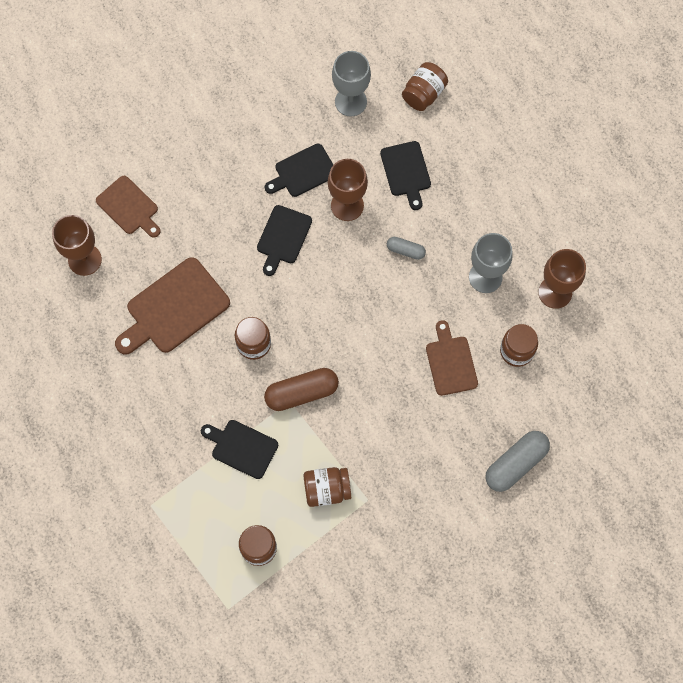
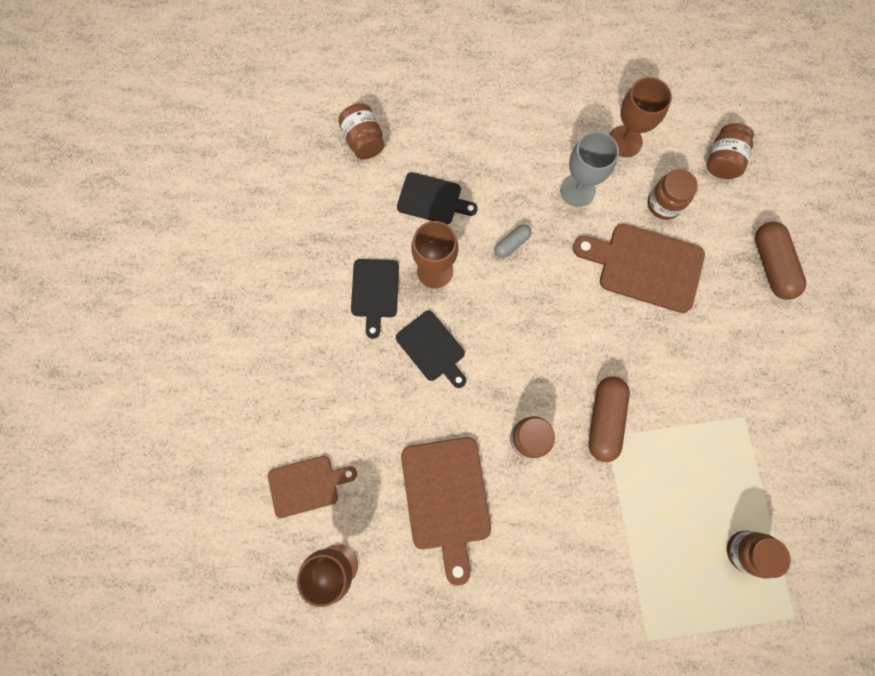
camera: 60 degrees left, 5 degrees up
(241, 447) = (631, 510): black cutting board -> none
(327, 489) = (715, 450): brown jar -> brown jar (722, 160)
(350, 102) = (329, 208): grey goblet -> none
(451, 362) = (645, 266): brown cutting board -> brown cutting board, size x1.59
(515, 464) = (771, 265): grey capsule -> brown capsule

